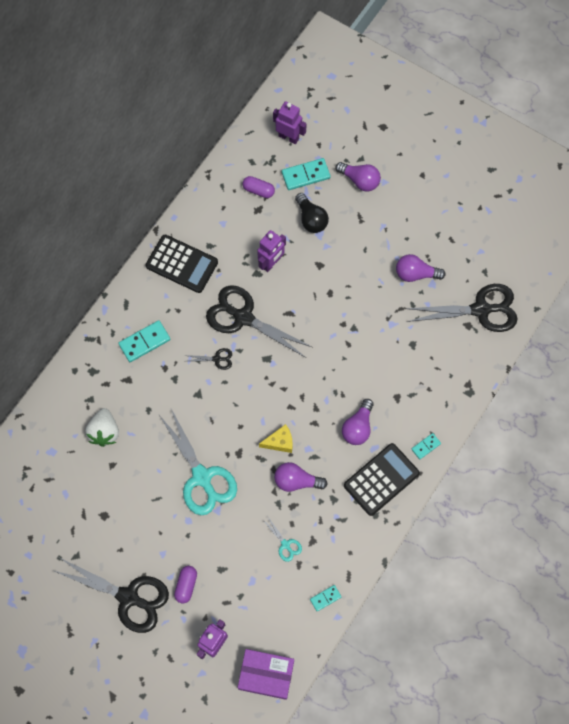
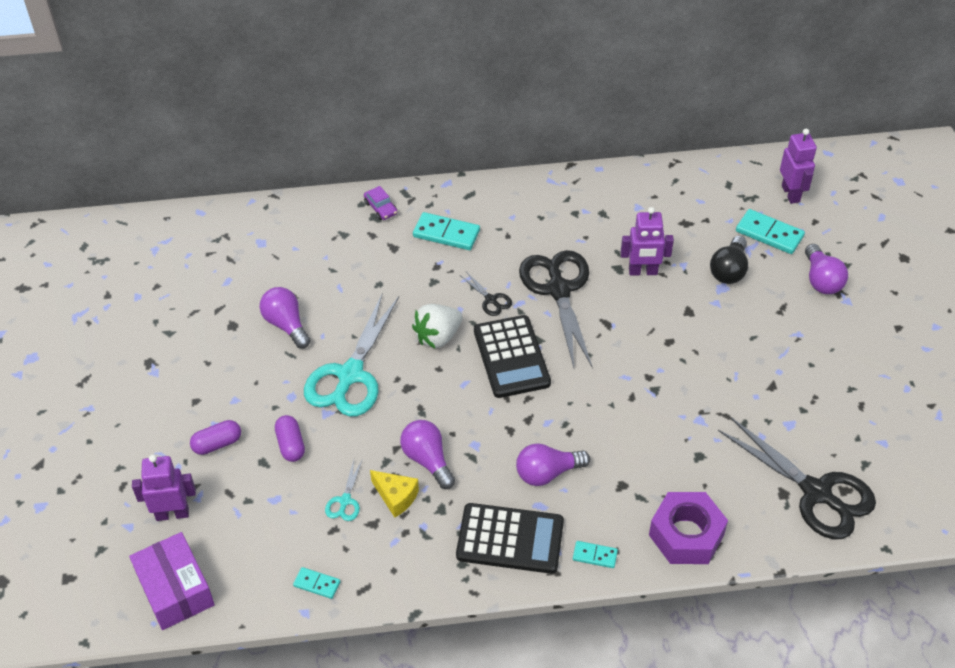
camera: 50 degrees right, 20 degrees down
(89, 362) = (381, 208): none -> purple car
(104, 432) = (321, 267): white strawberry -> white strawberry (438, 337)
(128, 597) = (161, 404): black scissors -> none
(182, 264) = (558, 206): black calculator -> black calculator (511, 357)
(258, 190) = (706, 210): purple capsule -> purple capsule (291, 445)
(280, 442) = (456, 414): yellow cheese -> yellow cheese (396, 497)
(415, 274) = (782, 401): purple light bulb -> purple light bulb (286, 325)
(451, 392) = (686, 535): none -> purple nut

